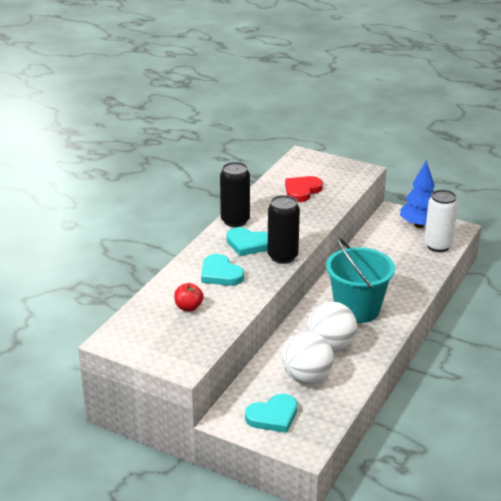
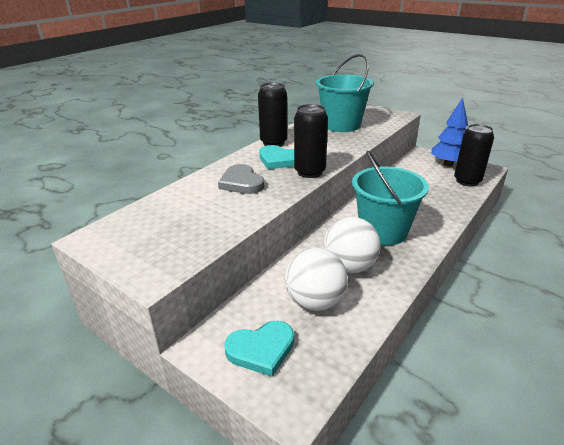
camera: 10 degrees right, 0 degrees up
(188, 307) = (193, 211): red apple -> none
(220, 274) = (241, 183): turquoise heart -> grey heart
(302, 191) = (341, 125): red heart -> turquoise bucket
(438, 246) = (467, 181): white can -> black can

